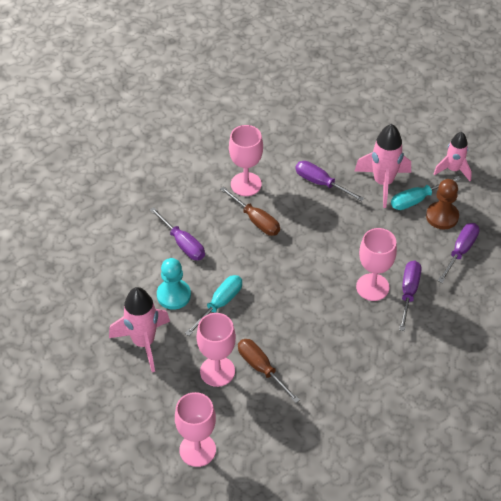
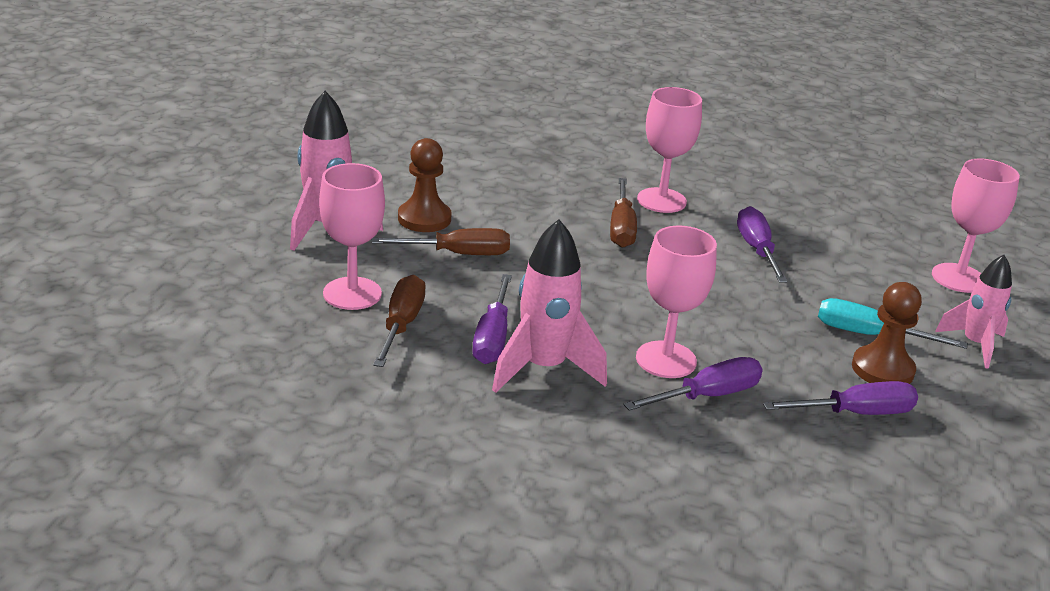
camera: 45 degrees right, 20 degrees down
(173, 295) = (424, 219): turquoise pawn -> brown pawn
(183, 243) = (507, 195): purple screwdriver -> purple screwdriver (492, 337)
(197, 450) = (208, 329): pink goblet -> pink goblet (958, 278)
(220, 304) = (458, 254): turquoise screwdriver -> brown screwdriver
(383, 183) = (844, 296): pink rocket -> pink rocket (544, 368)

